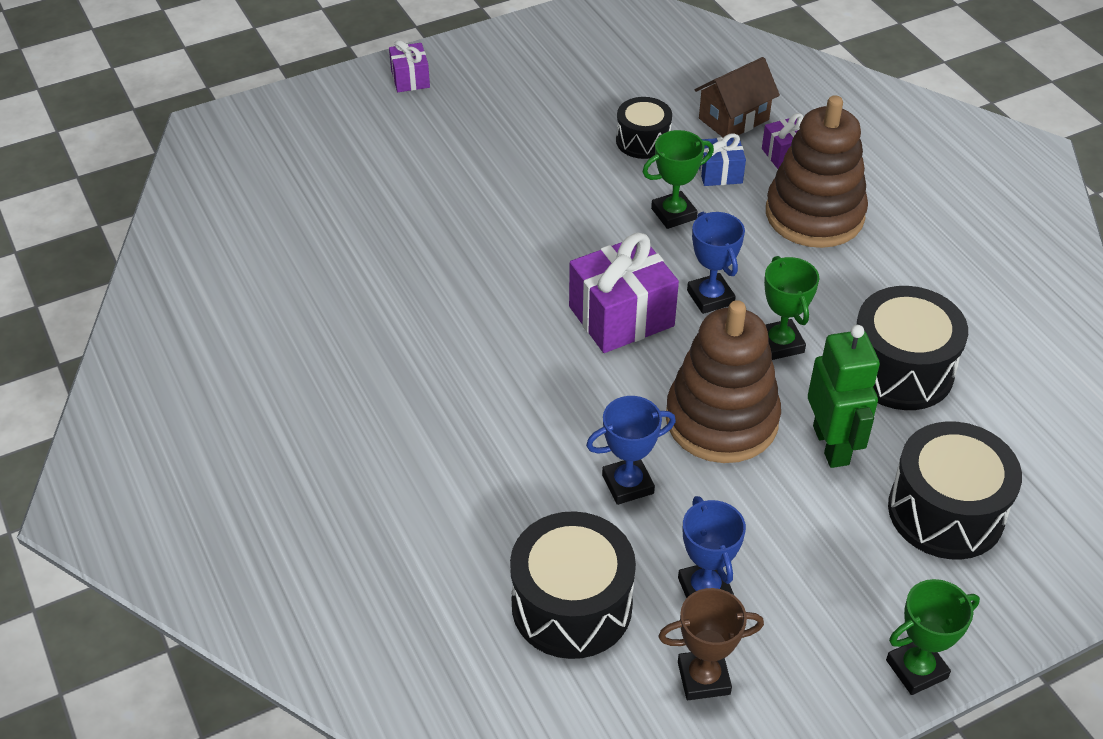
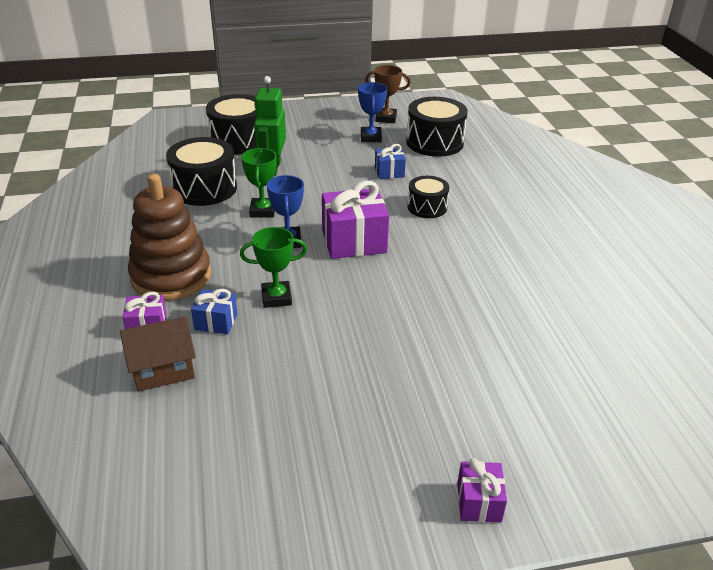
camera: 165 degrees left, 10 degrees down
(628, 484) = (389, 172): blue trophy -> blue gift
(643, 141) = (261, 366): black drum -> black drum (427, 207)
(721, 420) = (323, 186): brown stacking toy -> none
(916, 669) = (297, 108): green trophy -> none

